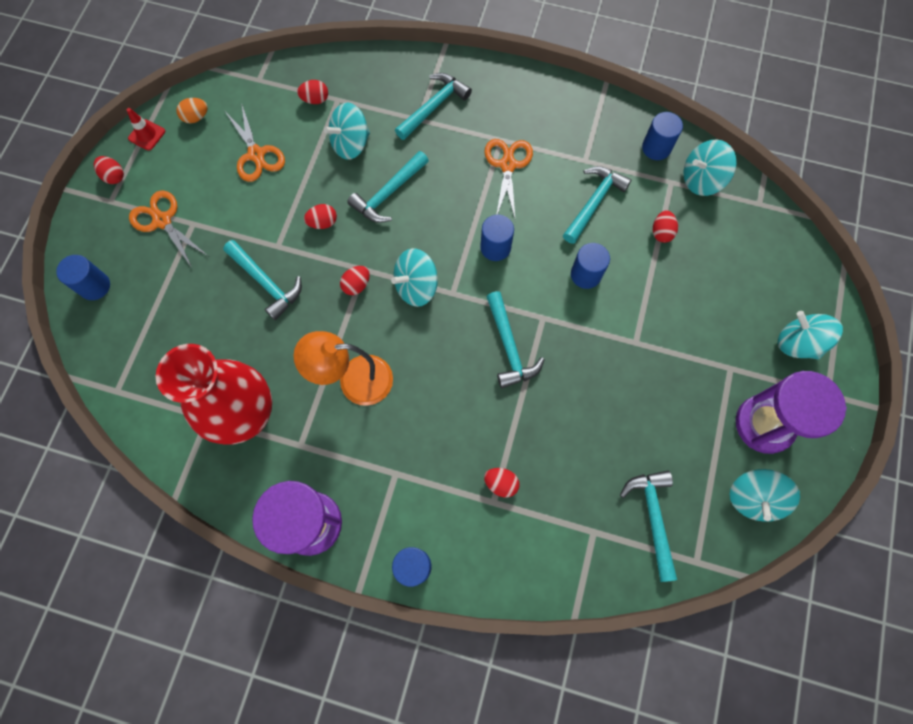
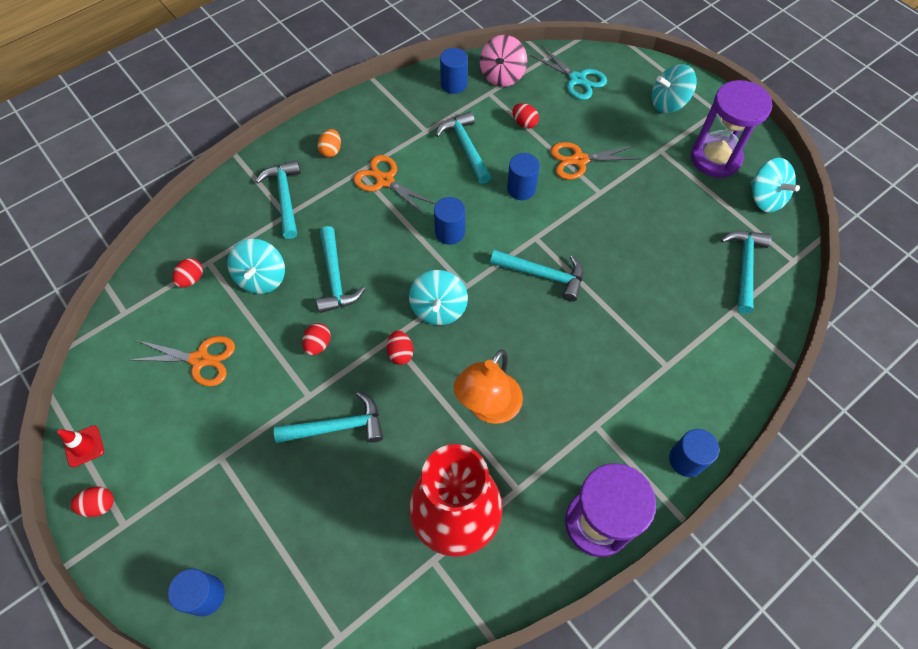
camera: 55 degrees left, 10 degrees down
(162, 221) = (192, 485): orange scissors -> orange scissors (579, 160)
(196, 117) = (110, 389): orange egg -> orange egg (331, 150)
(501, 483) = (654, 351): red egg -> none
(652, 517) = (744, 267): turquoise hammer -> turquoise hammer turned 75 degrees clockwise
(701, 180) = (502, 75): turquoise spinning top -> pink spinning top
(754, 245) = (577, 79): none -> turquoise scissors

